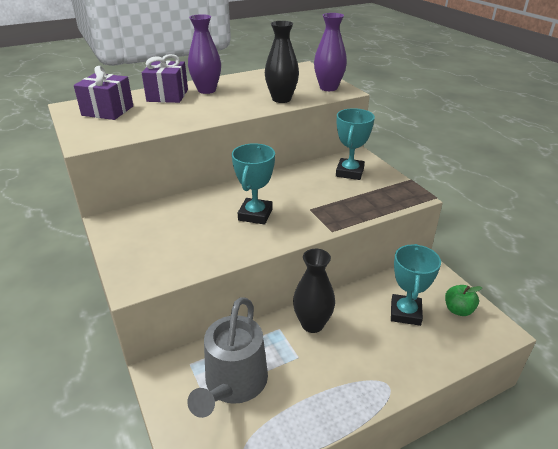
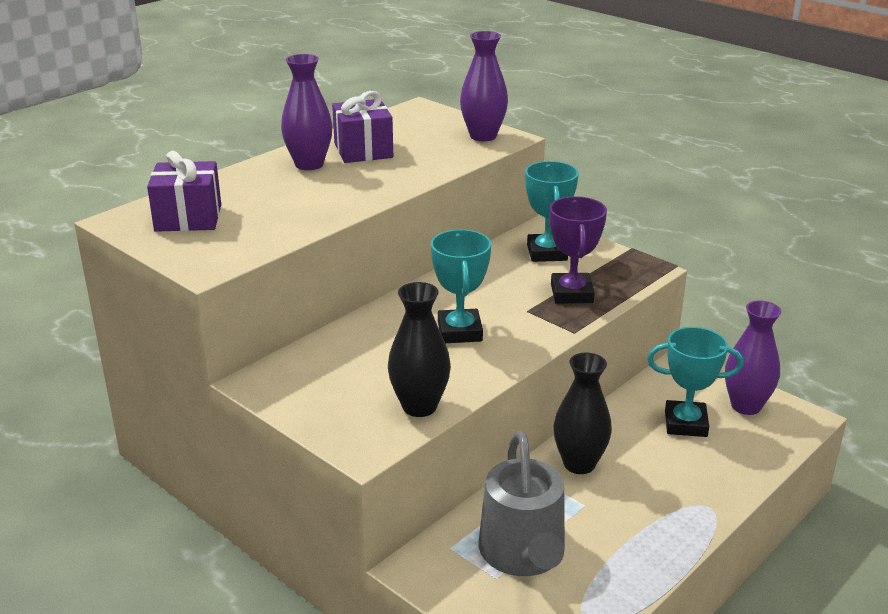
camera: 20 degrees left, 5 degrees down
(167, 95) = (257, 181): purple gift -> purple gift (363, 150)
(281, 99) = (431, 162): black vase -> black vase (419, 406)
(348, 203) = (571, 293): none -> purple trophy
(405, 313) = (685, 424): turquoise trophy -> turquoise trophy turned 75 degrees counterclockwise
(458, 310) = (746, 406): green apple -> purple vase

